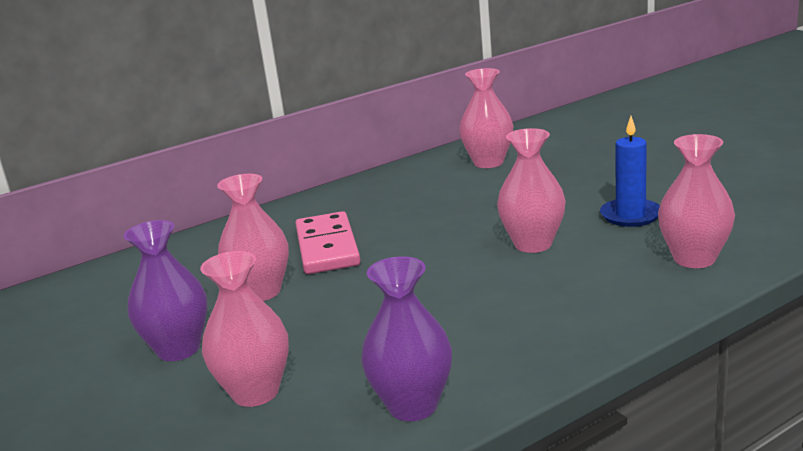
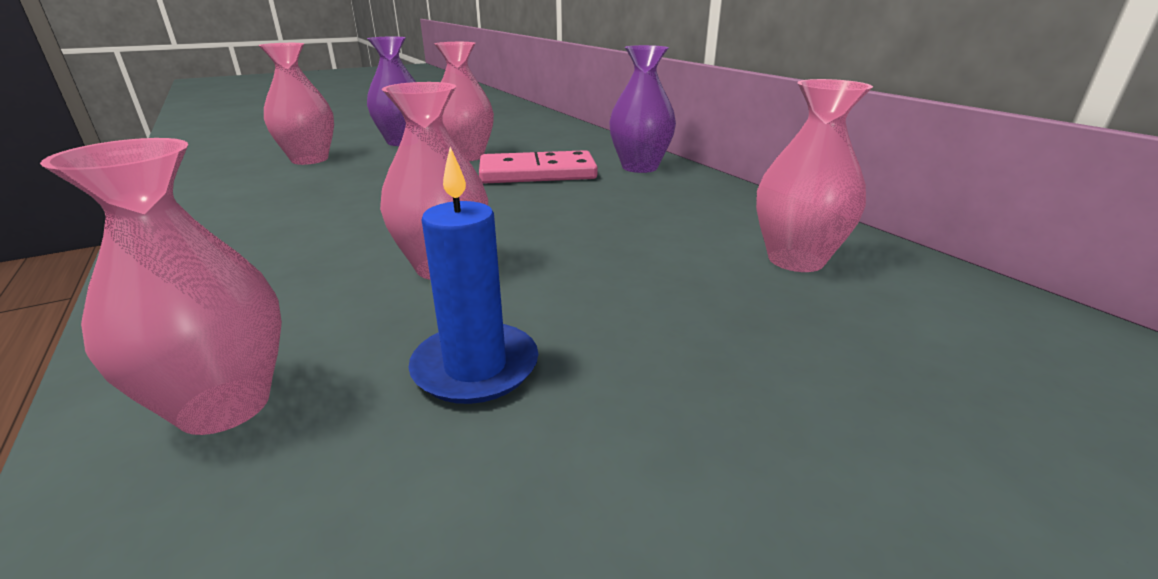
camera: 90 degrees right, 5 degrees up
(412, 406) = (203, 198): purple vase -> purple vase (639, 167)

